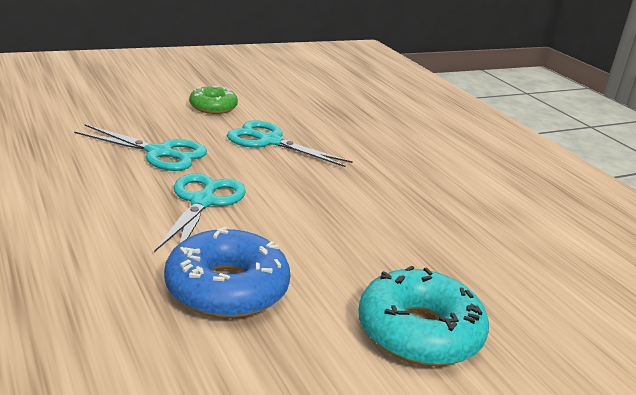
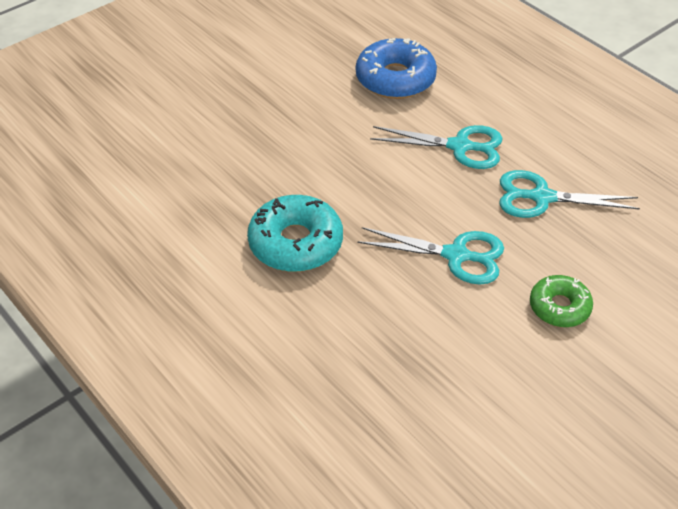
camera: 170 degrees right, 20 degrees up
(203, 202) = (460, 147): turquoise scissors -> turquoise scissors turned 75 degrees counterclockwise
(419, 332) = (268, 80): turquoise donut -> turquoise donut (295, 243)

